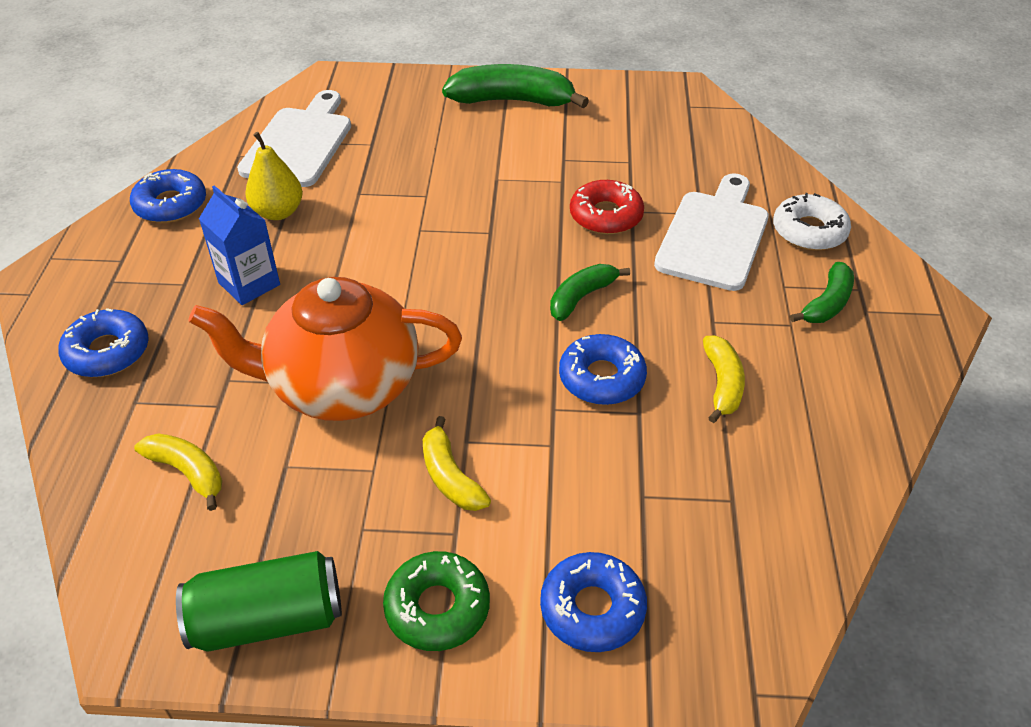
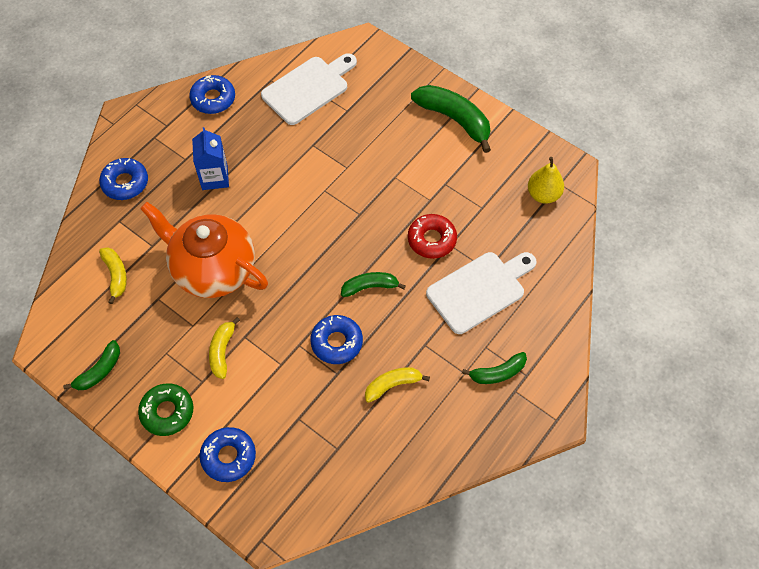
camera: 35 degrees right, 15 degrees up
(268, 619) = (99, 371): green can -> green banana
(278, 212) = (262, 135): yellow pear -> yellow pear (543, 195)
(722, 384) = (392, 385): yellow banana -> yellow banana turned 150 degrees counterclockwise
(809, 231) = (538, 320): white donut -> none

